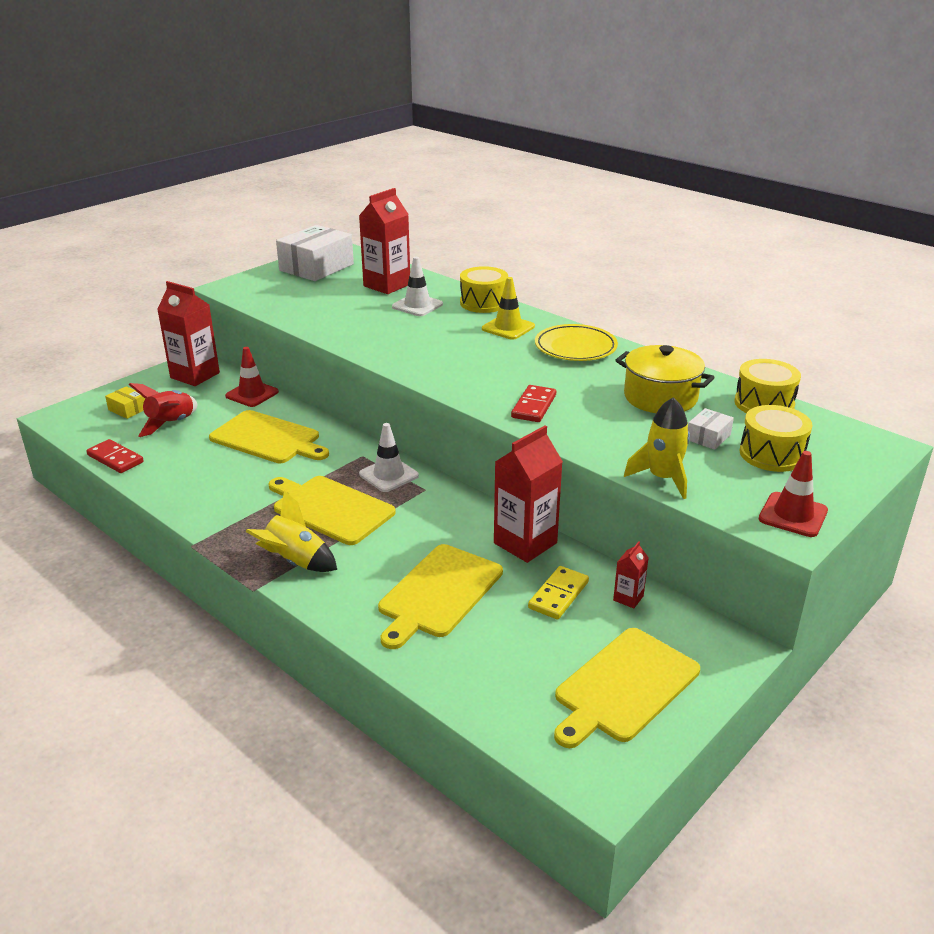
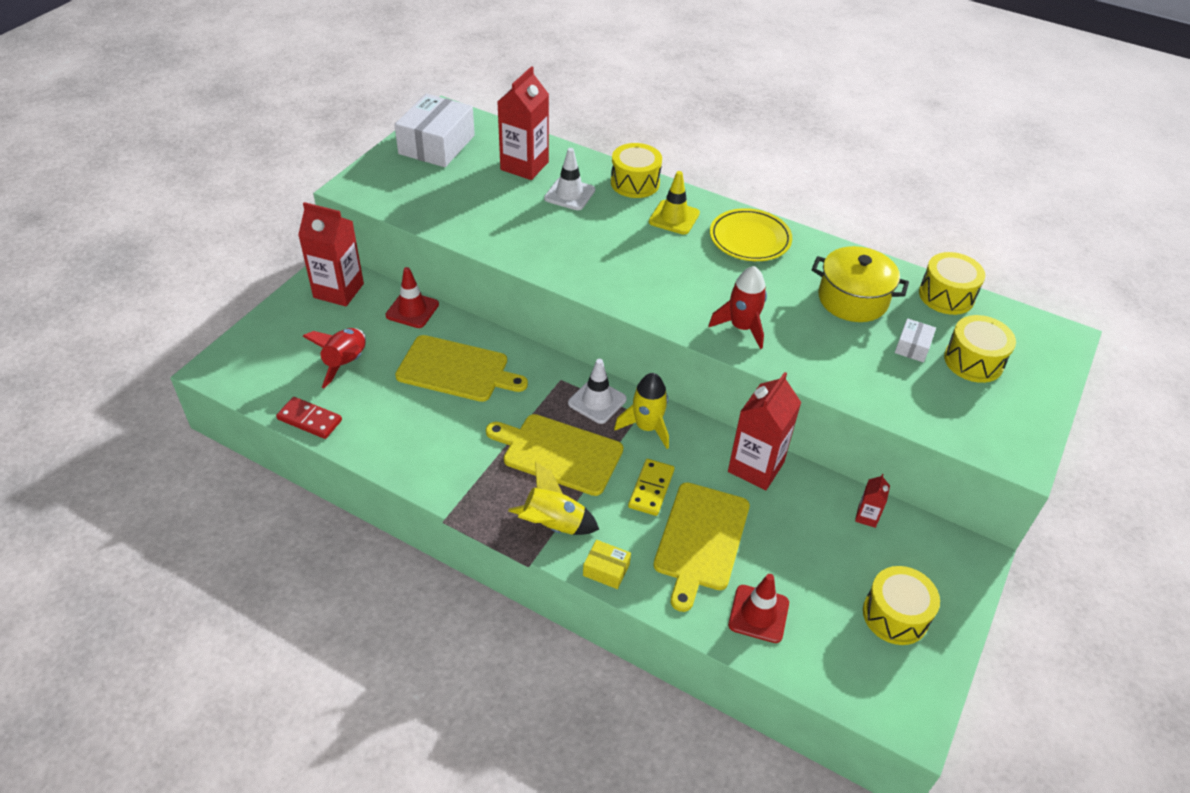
camera: 15 degrees left, 15 degrees up
(128, 409) = (289, 349): yellow box -> yellow box (606, 570)
(533, 406) = (742, 327): red domino -> red rocket
(558, 595) = (806, 523): yellow domino -> yellow domino (651, 489)
(624, 687) = (895, 615): yellow cutting board -> yellow drum
(662, 478) = (891, 406): yellow rocket -> yellow rocket (647, 427)
(793, 515) = (1014, 434): red traffic cone -> red traffic cone (758, 614)

